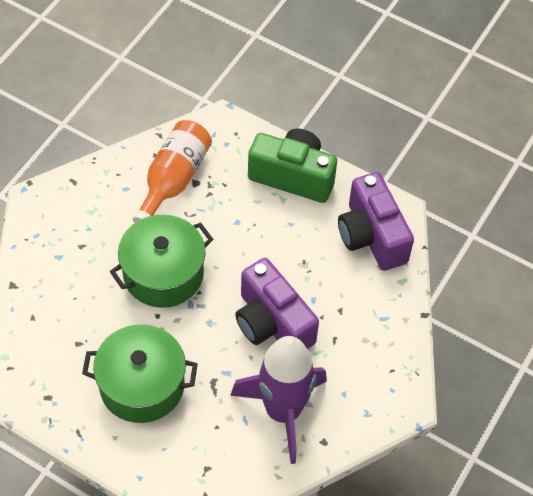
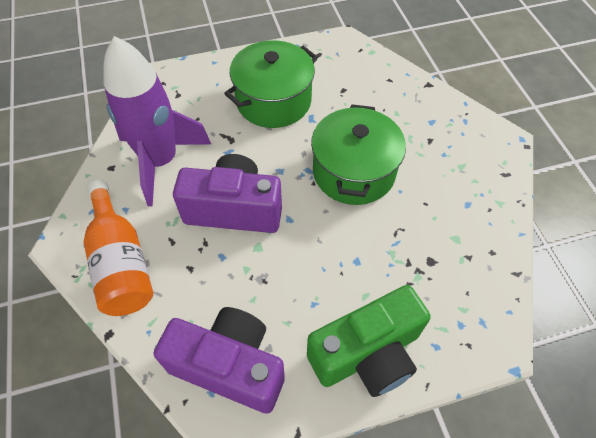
camera: 135 degrees right, 0 degrees up
(174, 179) = (449, 246): orange bottle -> orange bottle (121, 263)

